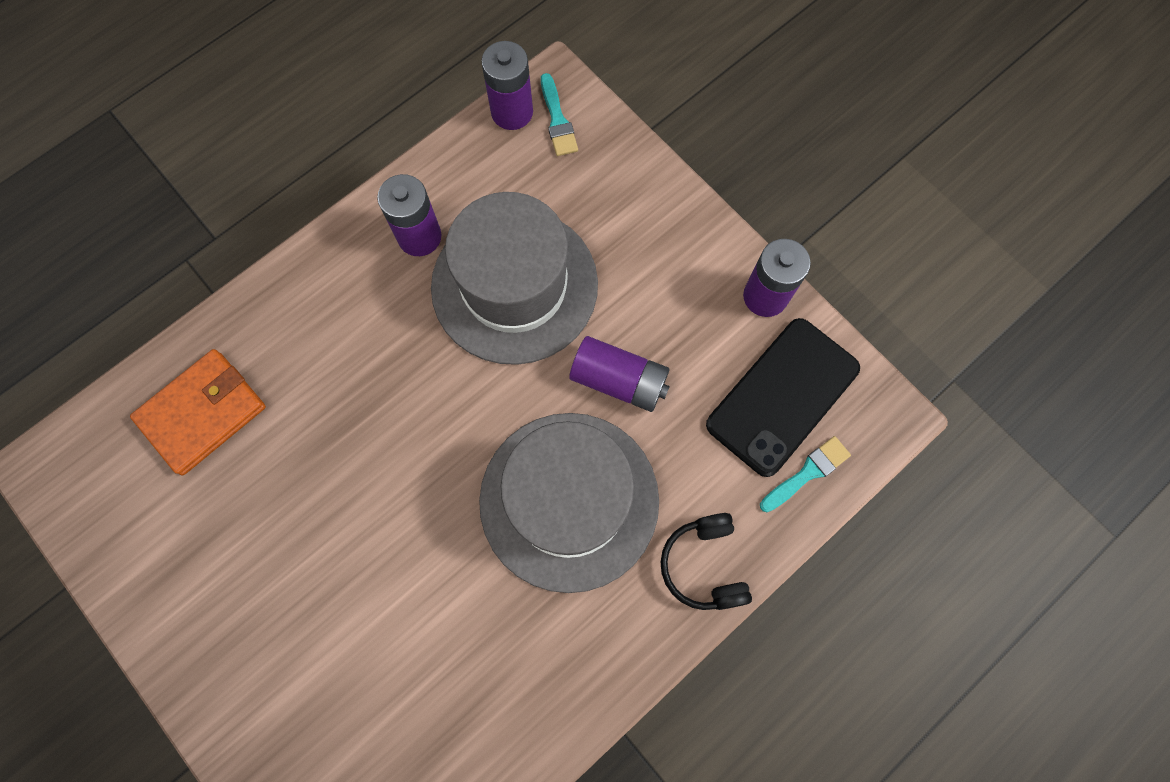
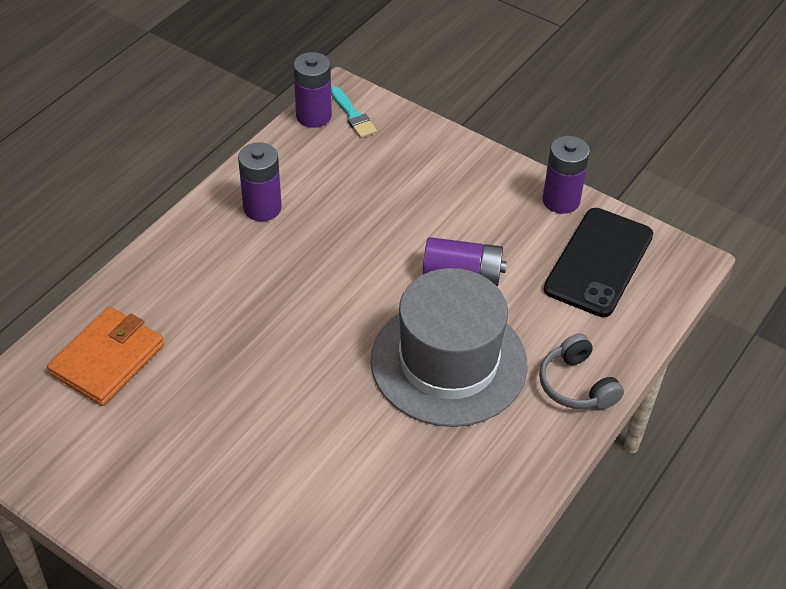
camera: 15 degrees left, 25 degrees down
(514, 285) = (353, 227): grey hat -> none
(704, 565) = (576, 385): black headphones -> grey headphones
(807, 473) = (637, 308): turquoise brush -> none

